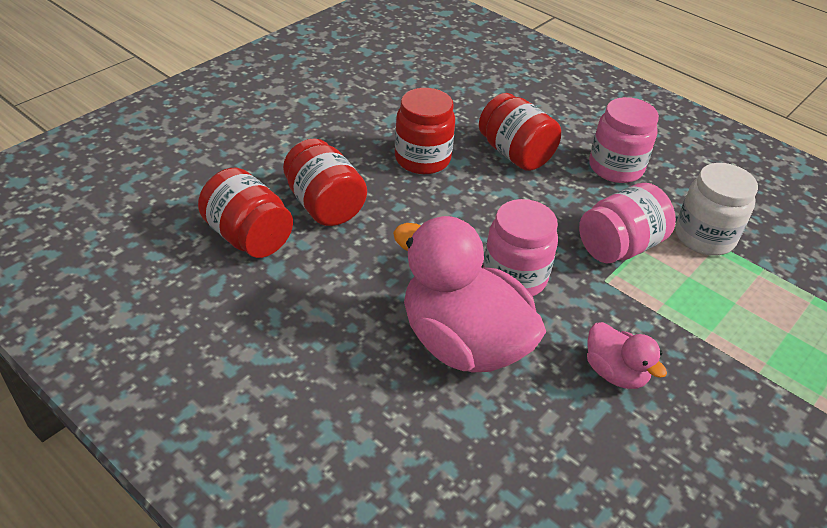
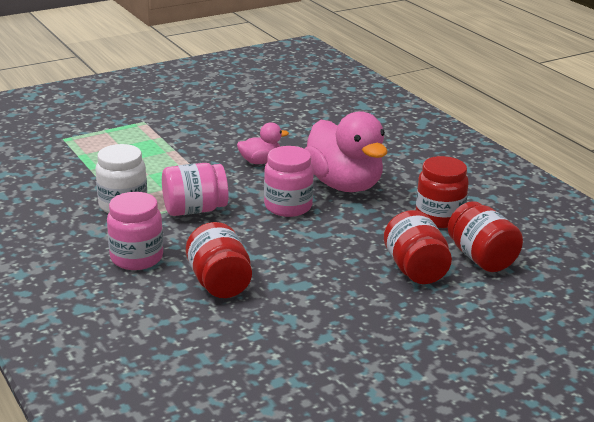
camera: 160 degrees left, 15 degrees down
(422, 159) = (312, 292): red jar -> red jar (439, 217)
(615, 372) = (260, 161): pink duck -> pink duck turned 90 degrees clockwise

